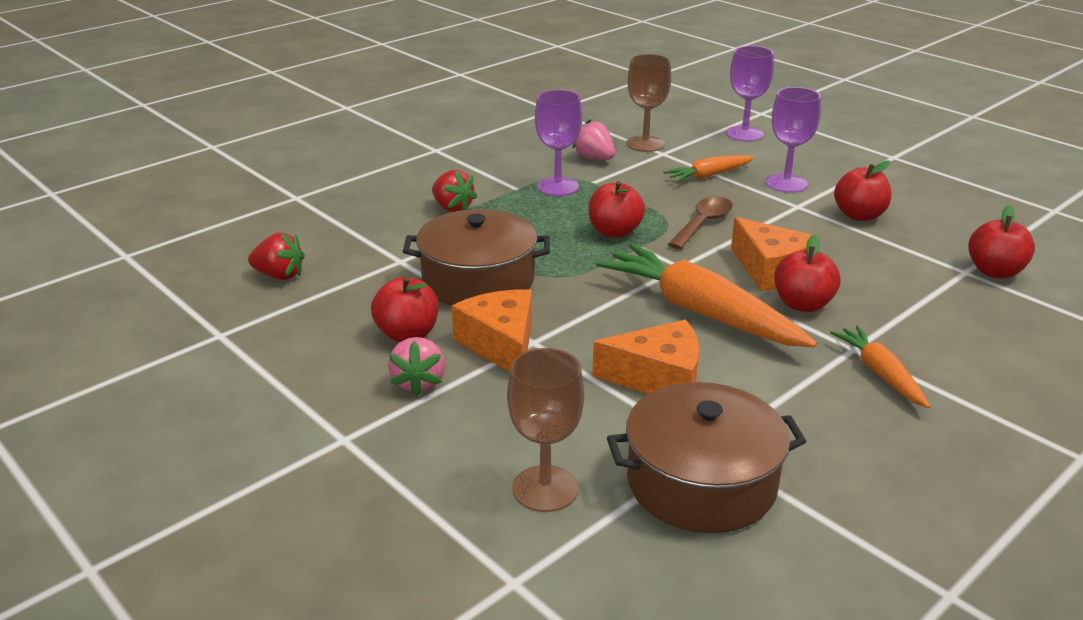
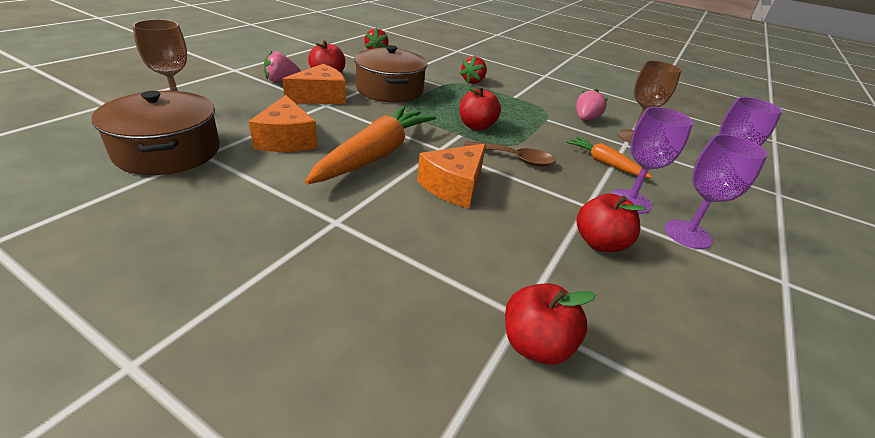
camera: 70 degrees right, 5 degrees up
(557, 187) = (528, 108): purple goblet -> purple goblet (687, 234)
(802, 304) = (402, 199): red apple -> none
(880, 374) = (296, 233): orange carrot -> none

